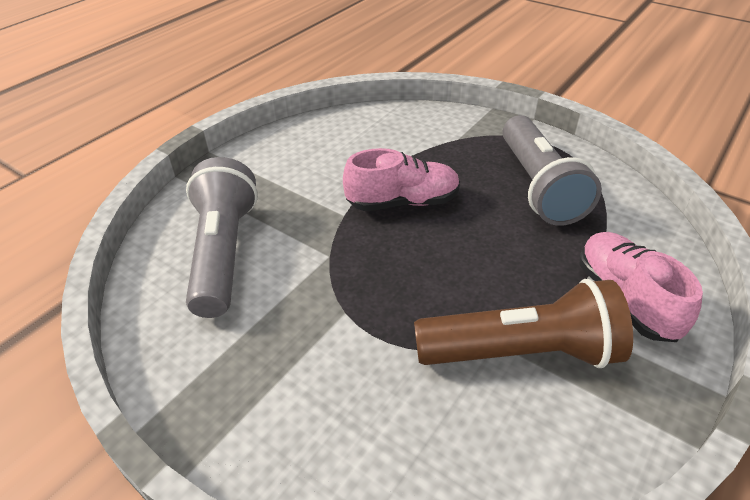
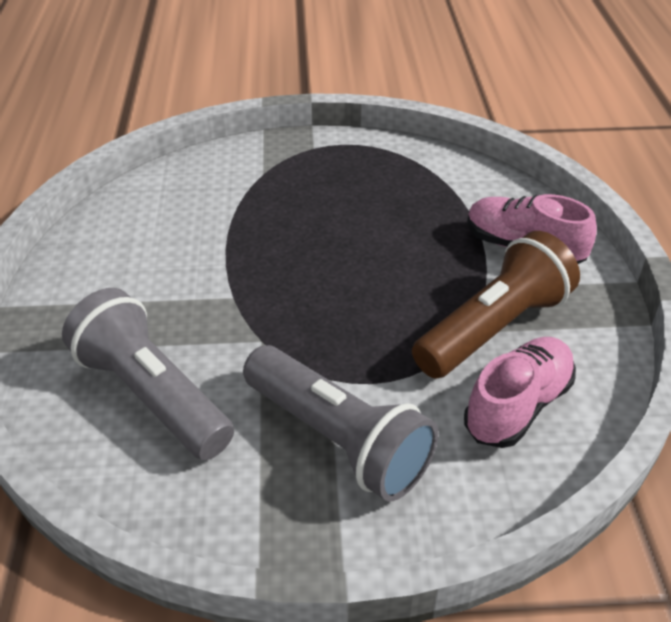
camera: 40 degrees left, 0 degrees up
(403, 202) = (276, 257): pink shoe -> pink shoe (517, 406)
(538, 186) = (377, 187): grey flashlight -> grey flashlight (338, 439)

